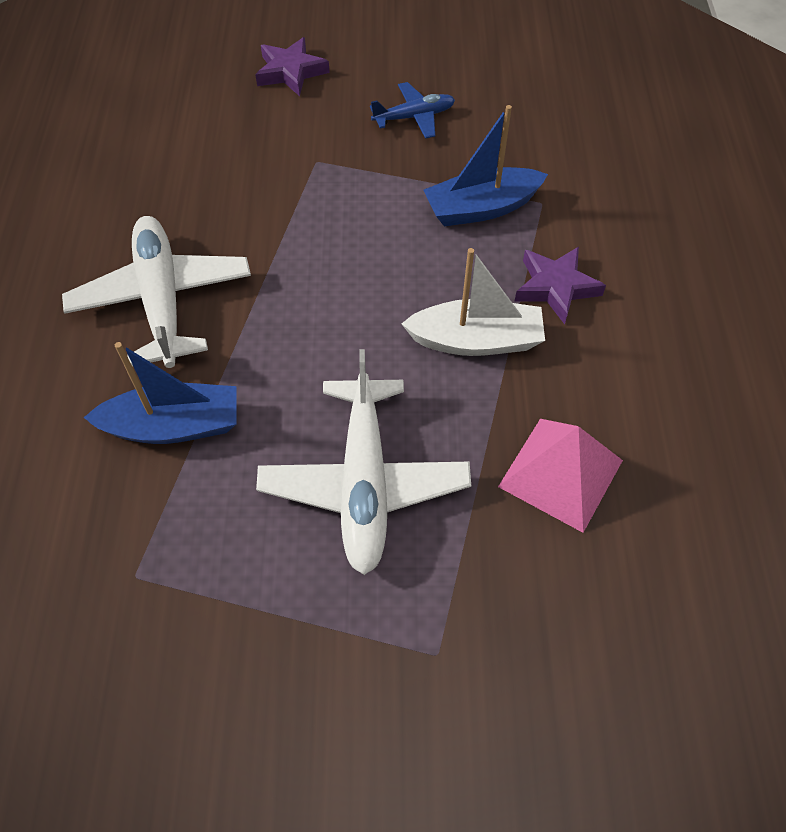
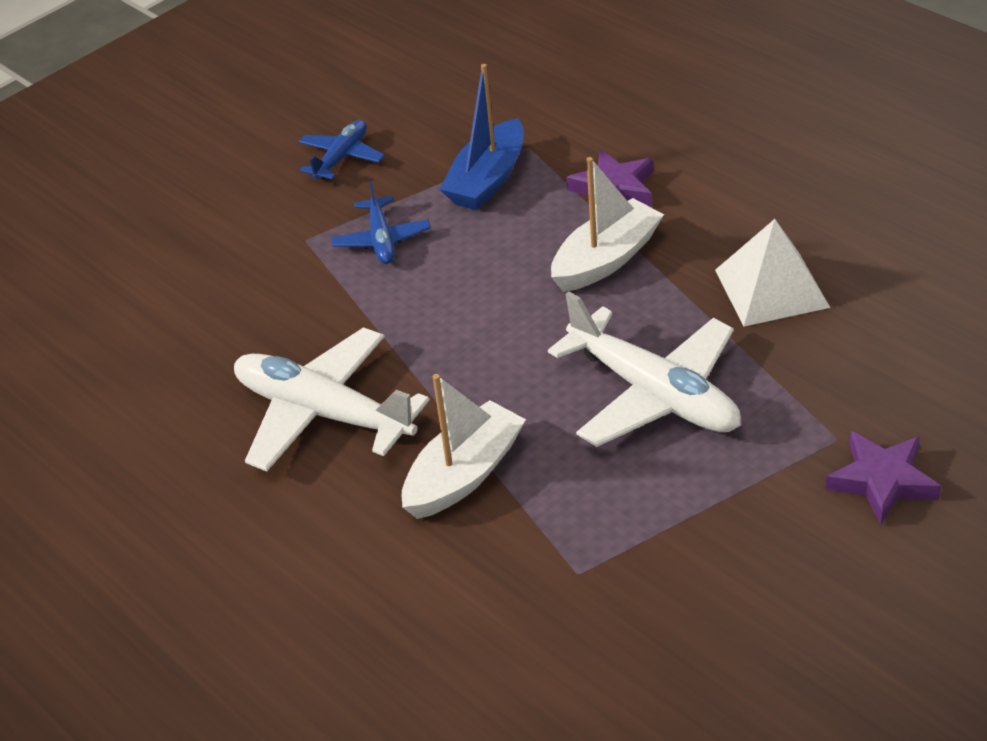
camera: 40 degrees left, 15 degrees down
(174, 426) = (464, 474): blue boat -> white boat
(290, 72) = (180, 196): purple star -> purple star (882, 481)
(358, 199) = (381, 240): none -> blue plane
(561, 473) = (772, 288): pink pyramid -> white pyramid

